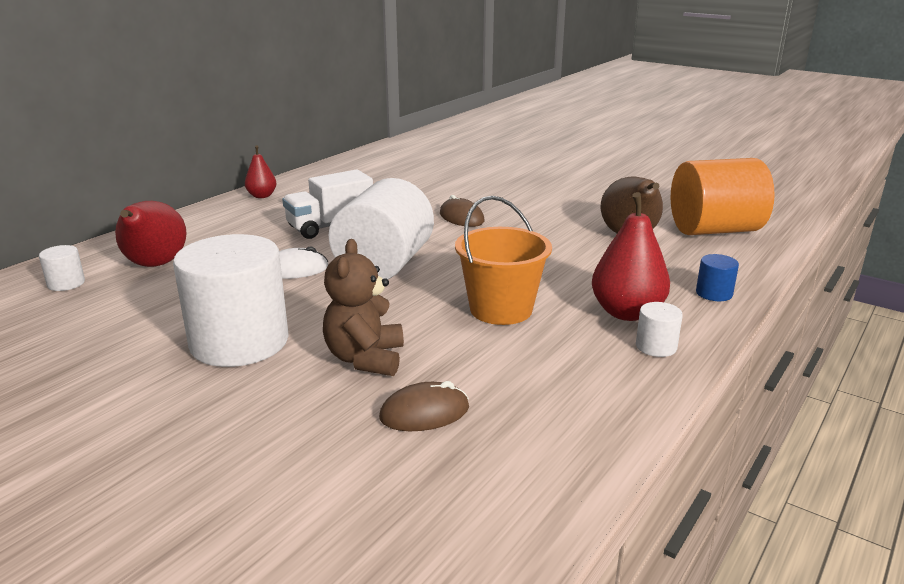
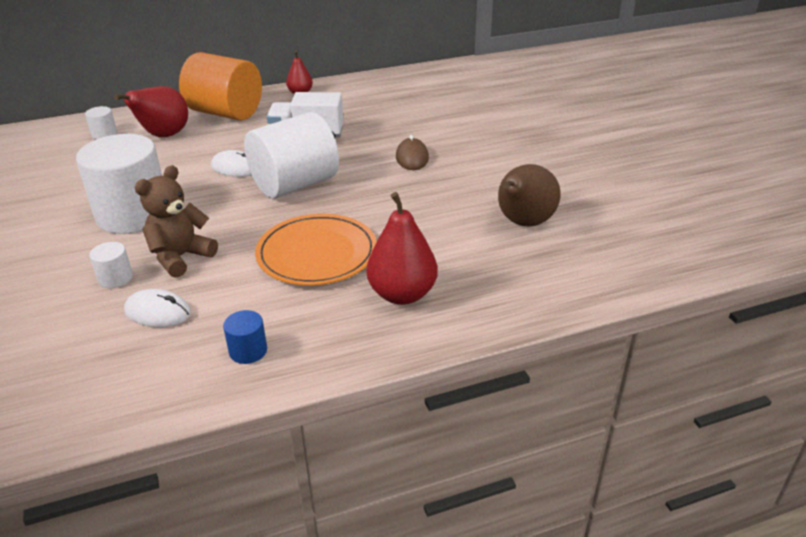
camera: 35 degrees right, 10 degrees up
(424, 412) = (158, 312): brown mouse -> white mouse
(501, 309) = (317, 253): orange bucket -> orange plate
(656, 346) = (376, 333): white cylinder -> white cylinder (115, 278)
(714, 230) = (615, 244): orange cylinder -> orange cylinder (225, 113)
(714, 293) = (503, 306): blue cylinder -> blue cylinder (248, 351)

